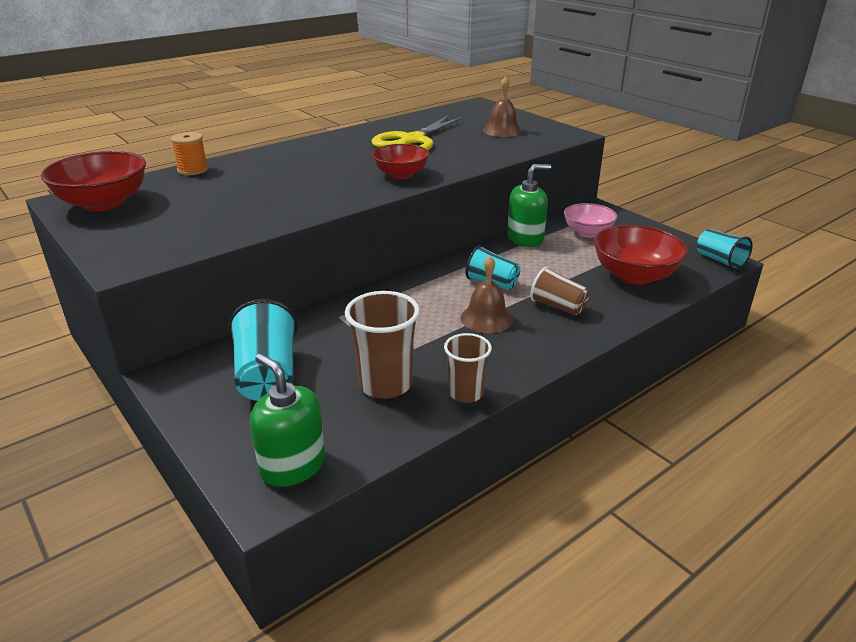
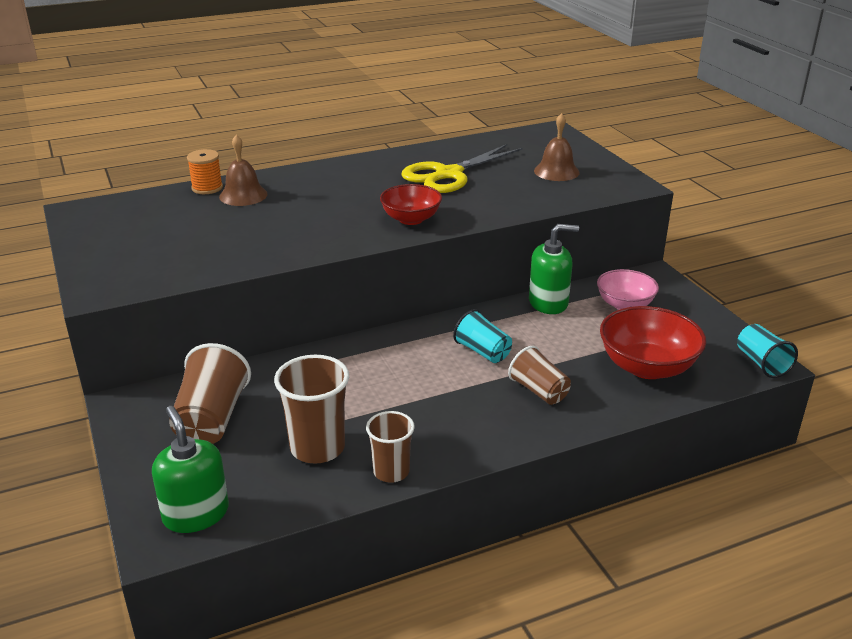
camera: 15 degrees right, 0 degrees up
(104, 203) = (109, 219): red bowl -> none
(267, 376) = (212, 419): turquoise cup -> brown cup
(486, 318) = (455, 392): brown bell -> brown bell (243, 195)

